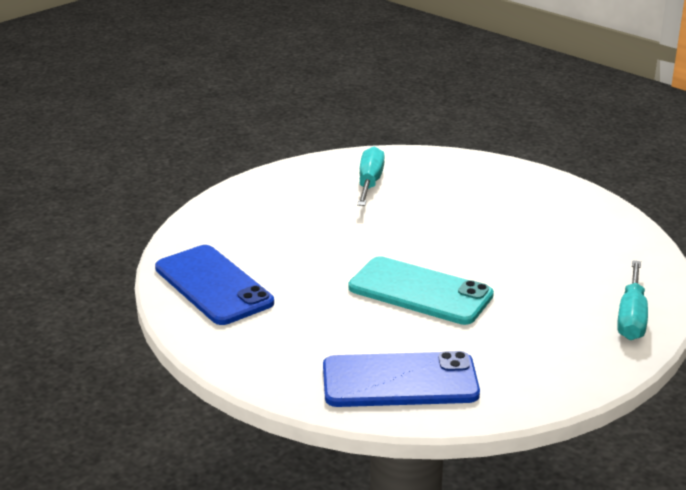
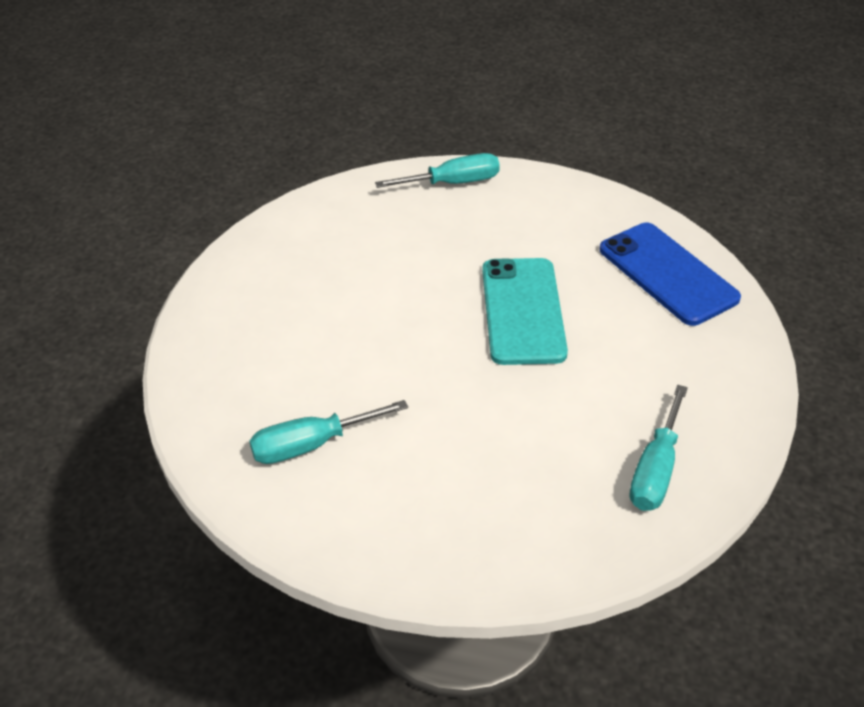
camera: 120 degrees left, 15 degrees up
(213, 285) = (655, 470): blue phone -> turquoise screwdriver

